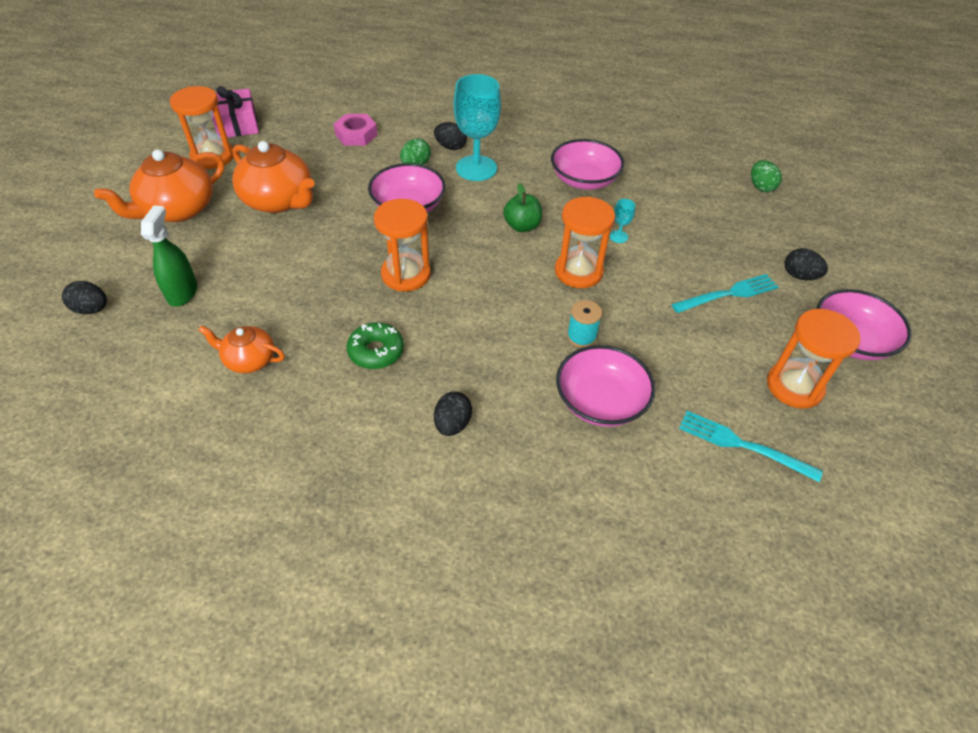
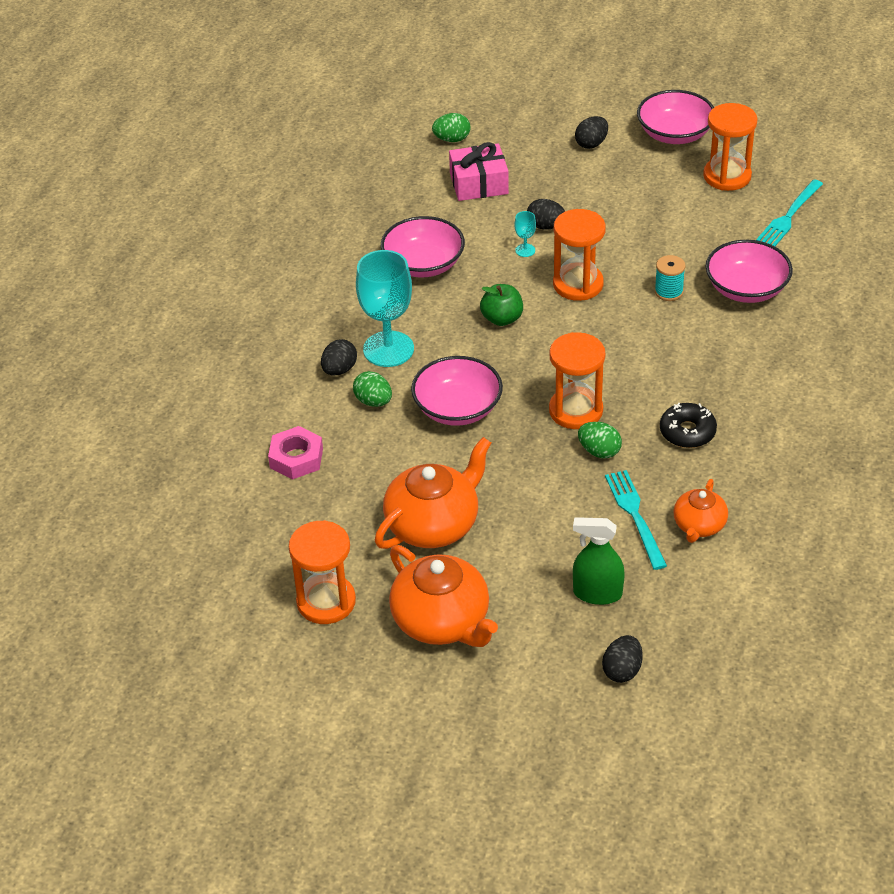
camera: 80 degrees left, 5 degrees down
(237, 124) = (247, 585): pink gift -> pink gift (479, 183)
(353, 290) = (599, 451): none -> green egg
(376, 351) = (687, 432): green donut -> black donut
(452, 424) = (774, 381): black egg -> black egg (546, 226)
(729, 294) = (614, 191): turquoise fork -> turquoise fork (634, 515)

